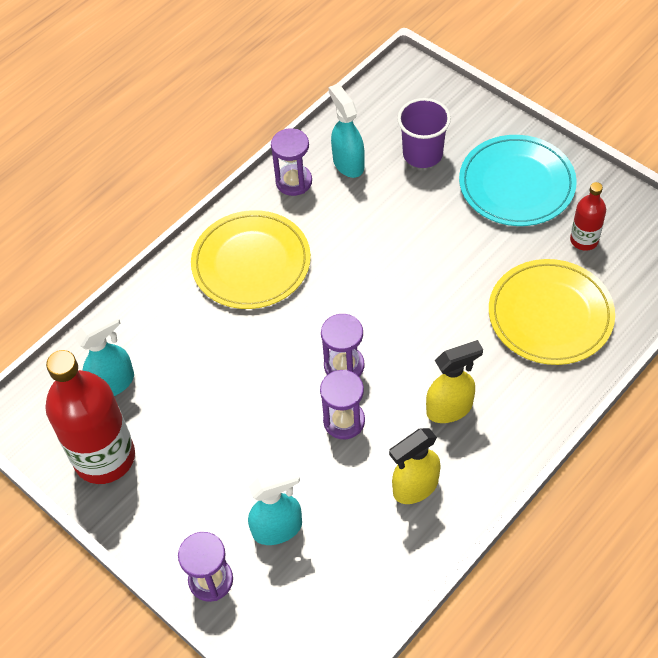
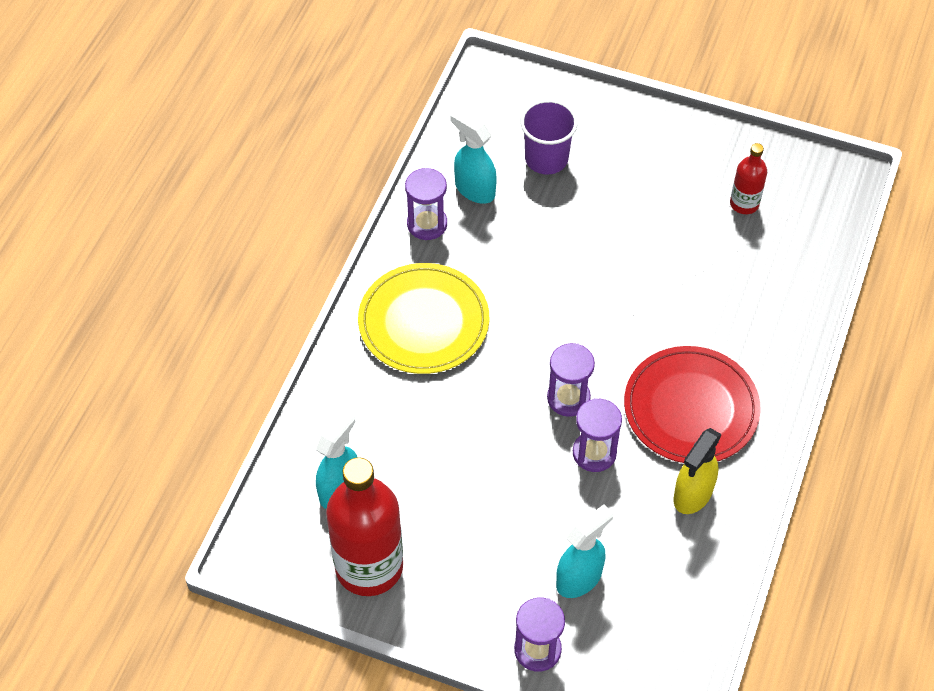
camera: 25 degrees left, 0 degrees up
(450, 408) = (691, 408): yellow spray bottle -> red plate
(516, 184) = (654, 165): turquoise plate -> none
(550, 315) = (745, 287): yellow plate -> none

